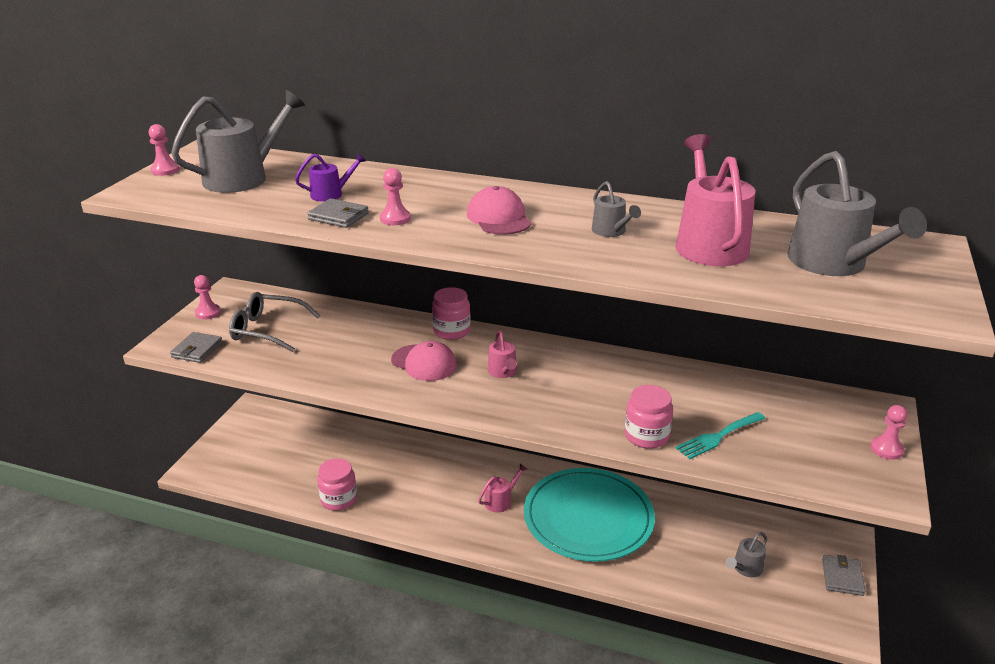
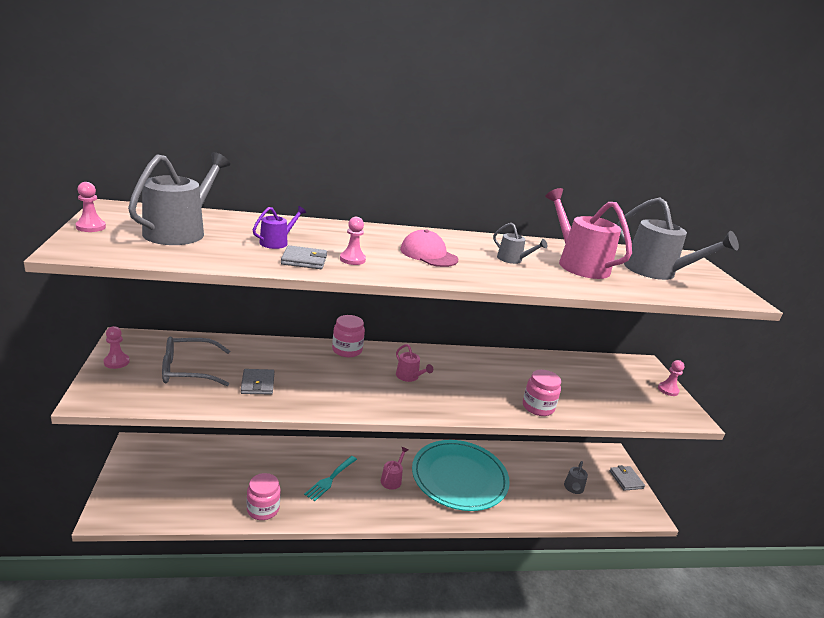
camera: 30 degrees left, 5 degrees down
(197, 350) = (130, 398): grey wallet -> grey wallet (257, 384)
(424, 363) = (345, 378): pink cap -> none
(718, 437) = (578, 399): turquoise fork -> turquoise fork (330, 479)

